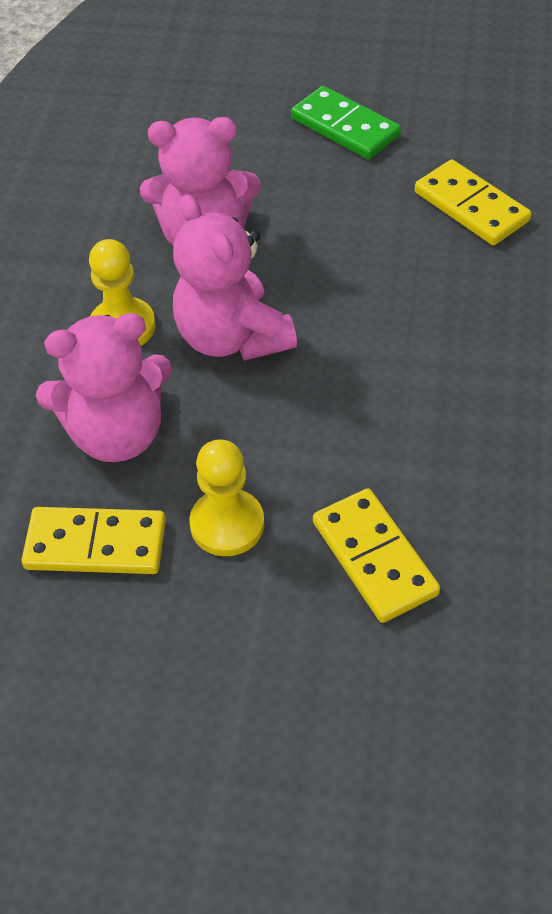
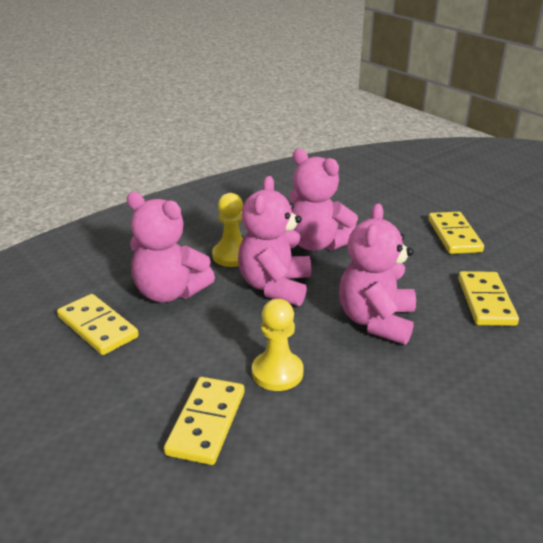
camera: 40 degrees right, 20 degrees down
(227, 524) = (161, 357): yellow pawn -> yellow pawn (277, 372)
(345, 127) = (454, 235): green domino -> yellow domino
(394, 309) = (376, 321): none -> pink teddy bear

